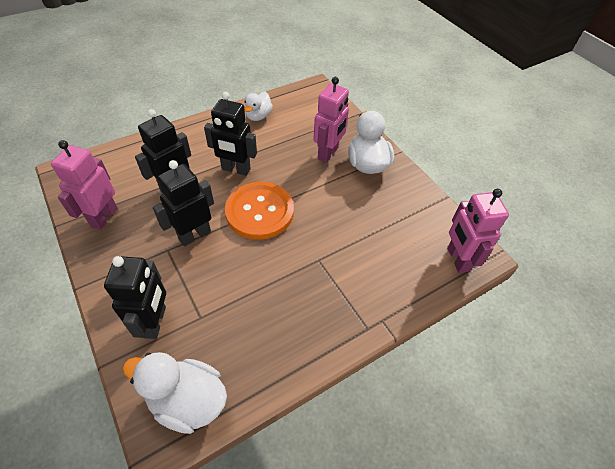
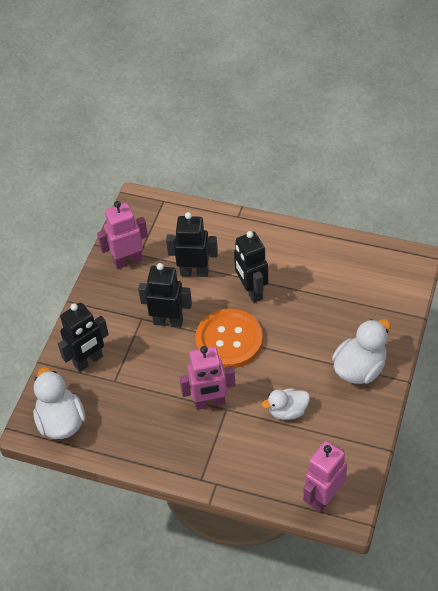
camera: 55 degrees right, 0 degrees up
(258, 116) = (325, 254): white duck -> white duck (287, 411)
(328, 153) = (340, 334): pink robot -> pink robot (209, 402)

